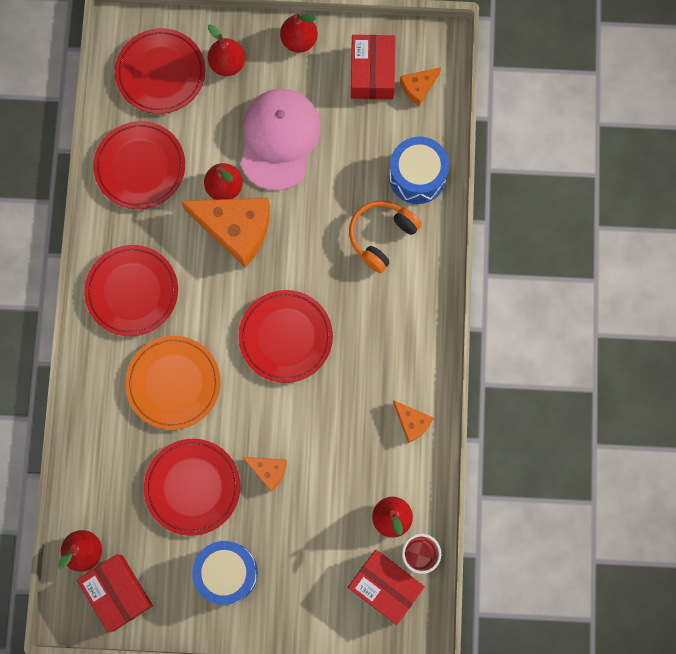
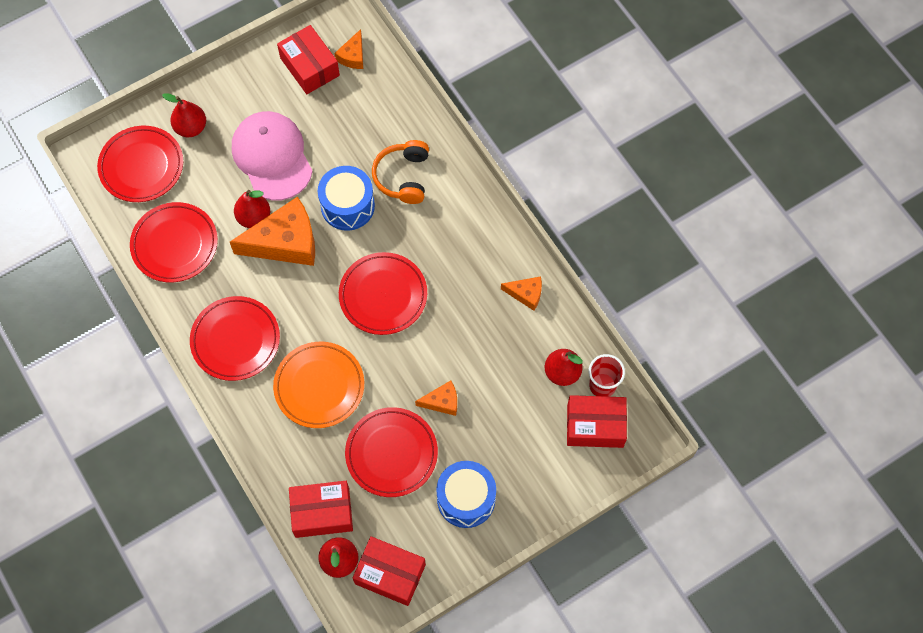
camera: 35 degrees left, 10 degrees down
(99, 498) = (322, 512): none -> red box
(299, 40) = (235, 77): red pear -> none
(417, 176) = (398, 118): blue drum -> blue drum (347, 206)

